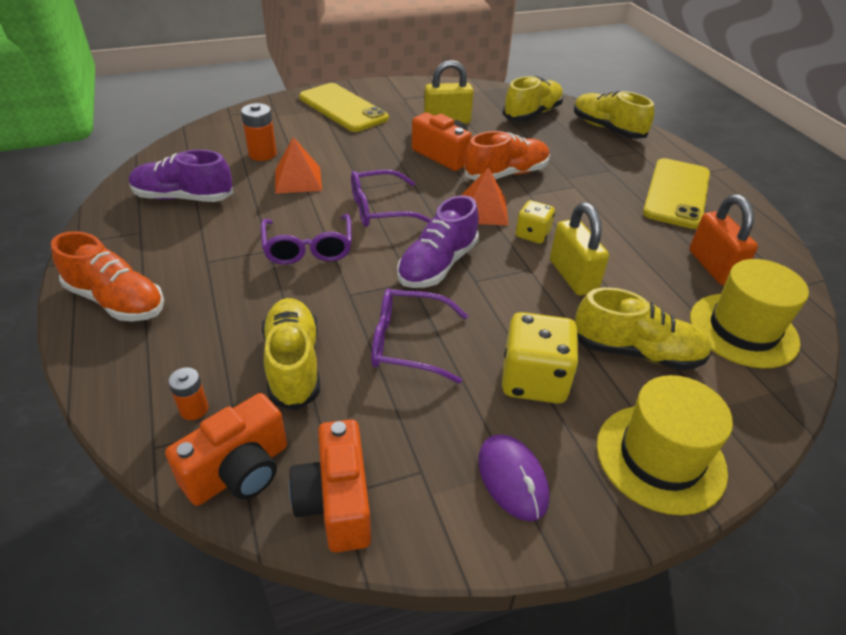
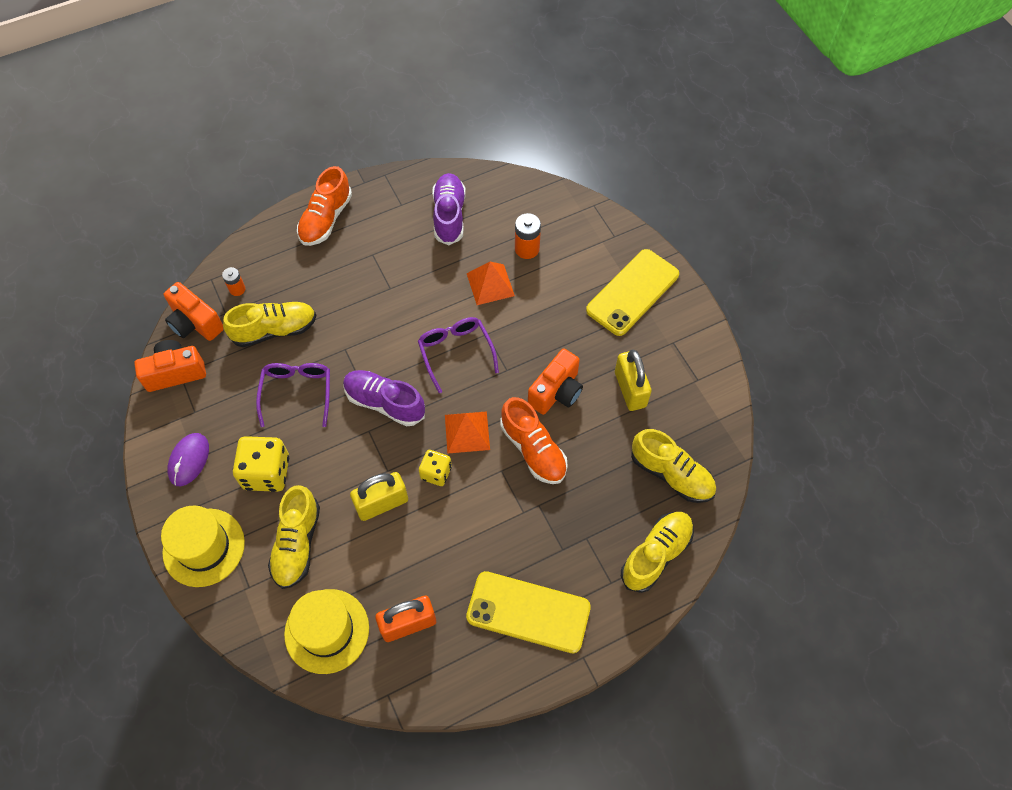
camera: 85 degrees right, 20 degrees up
(308, 248) = (395, 312): purple glasses -> none
(512, 479) = (189, 460): purple mouse -> purple mouse turned 45 degrees counterclockwise

